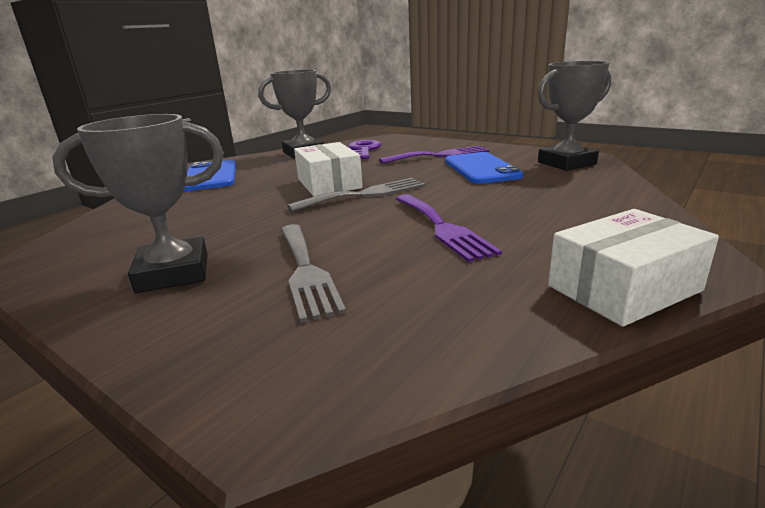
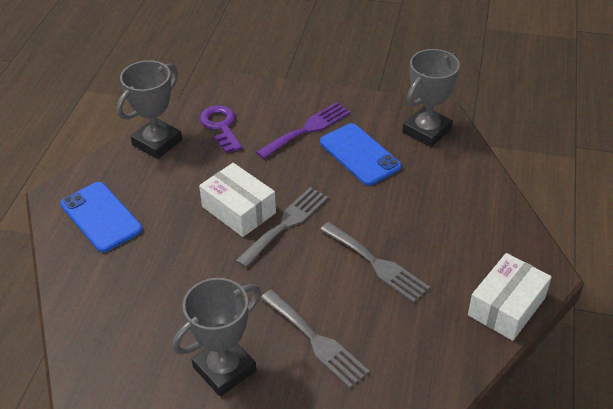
camera: 25 degrees left, 20 degrees up
(442, 228) = (376, 264): purple fork -> grey fork

